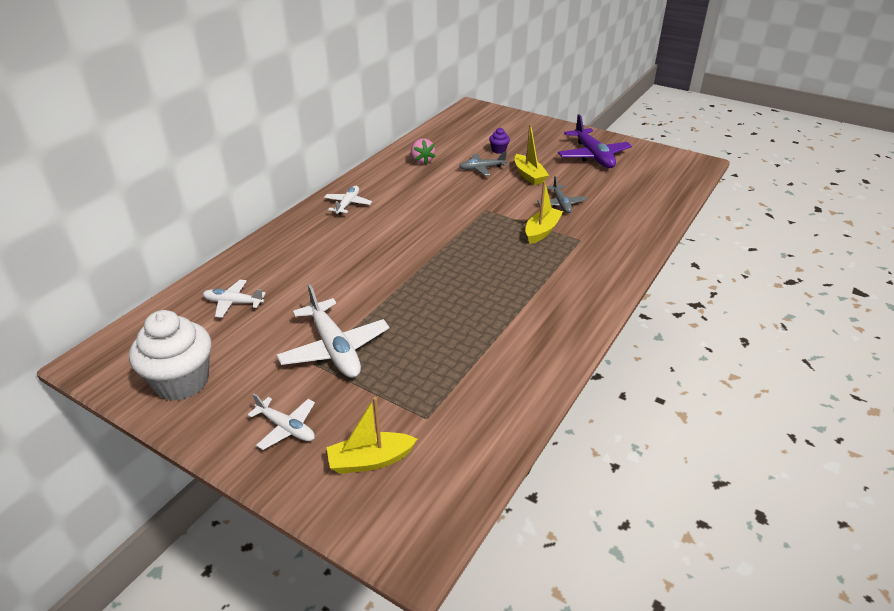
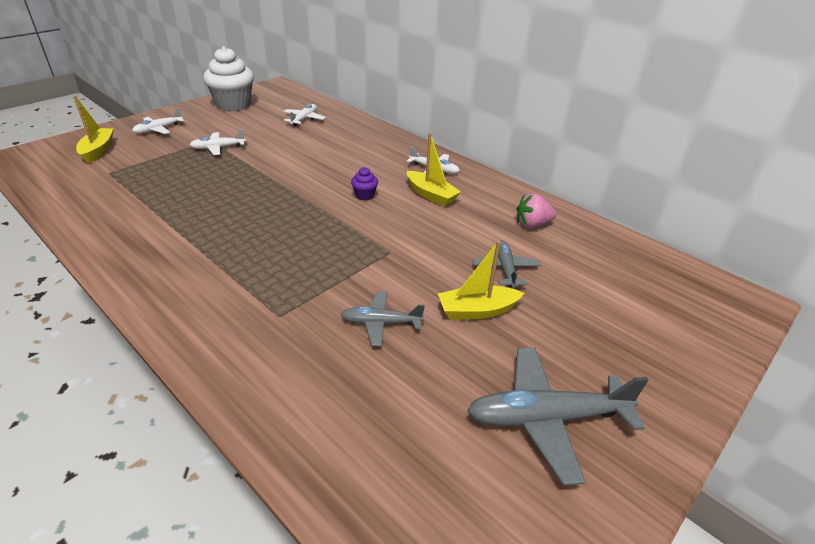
camera: 100 degrees right, 0 degrees up
(334, 349) = (218, 148): white plane -> white plane, size x0.57
(498, 150) = (568, 297): purple cupcake -> purple cupcake (364, 195)
(542, 231) = (318, 286): yellow boat -> yellow boat (431, 195)
(593, 156) = (546, 418): purple plane -> grey plane

